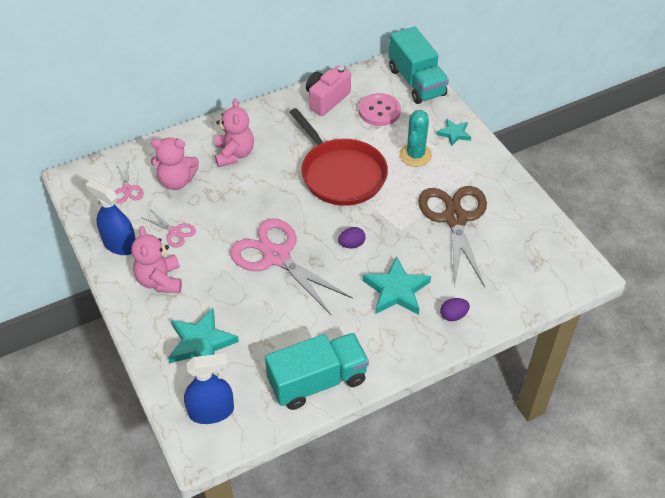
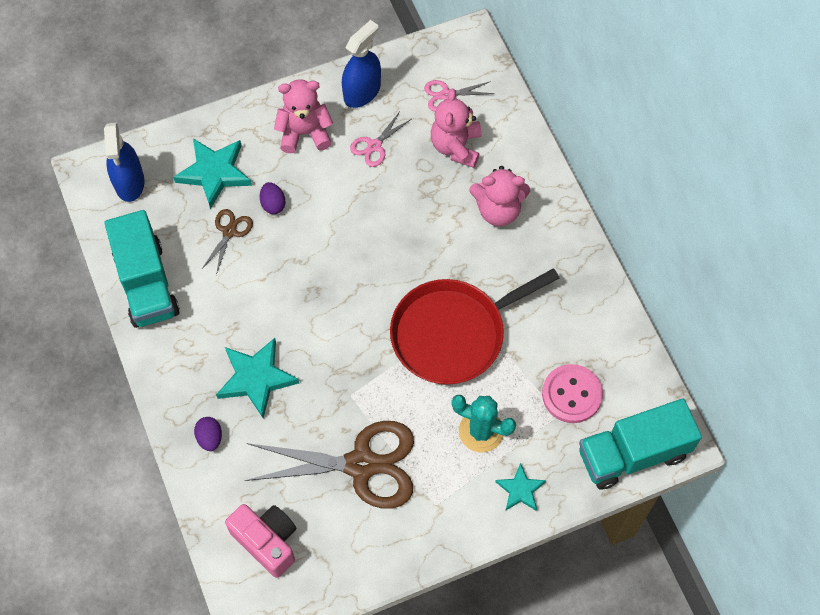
camera: 95 degrees right, 15 degrees up
(261, 324) = (229, 232): none -> brown scissors
(276, 257) = (324, 251): pink scissors -> none
(326, 99) = (599, 327): pink camera -> pink camera (267, 541)
(351, 244) = (333, 335): purple egg -> purple egg (273, 204)

